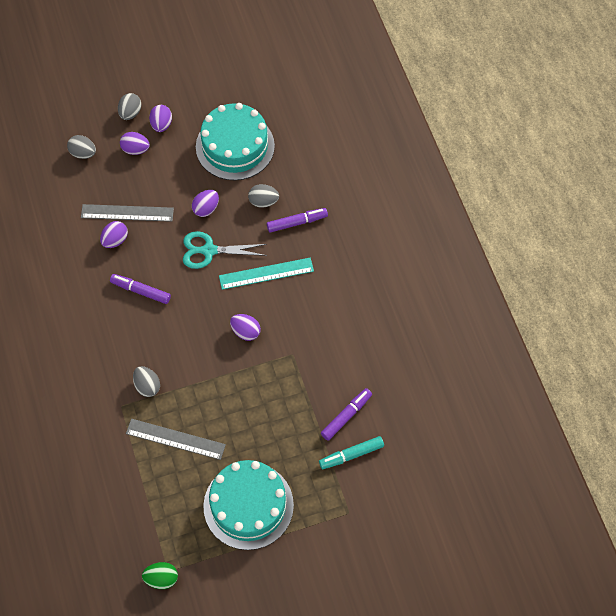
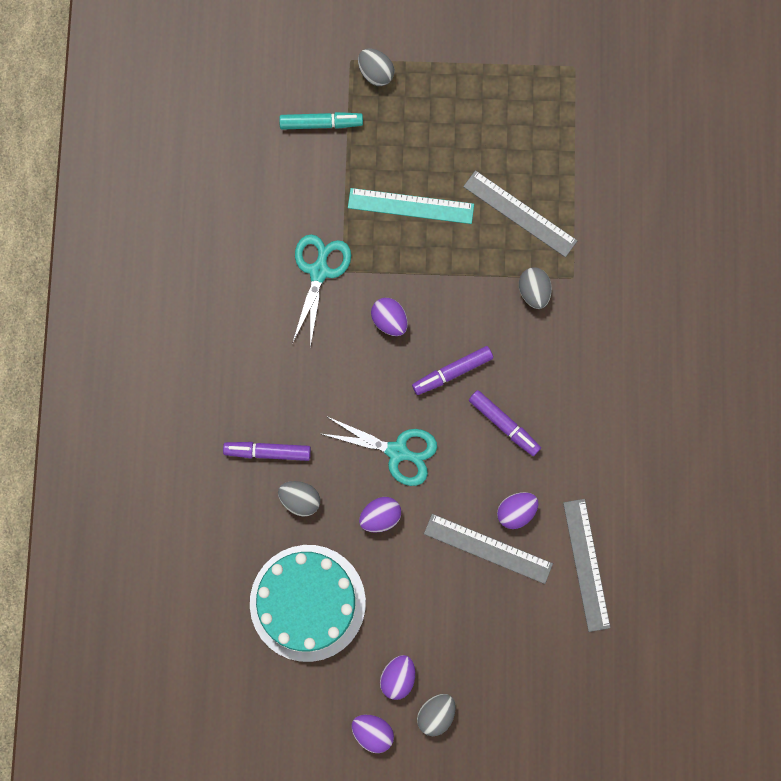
camera: 160 degrees left, 15 degrees up
(57, 224) = (586, 564): none -> grey ruler
(83, 153) = (522, 668): grey egg -> grey egg (376, 73)
(135, 149) = (447, 648): purple egg -> purple egg (372, 732)
(161, 579) = (584, 60): green egg -> none
(248, 505) = (461, 107): turquoise cake -> none
(266, 273) = (335, 392): turquoise ruler -> turquoise ruler (410, 206)
(309, 348) = (319, 271): none -> turquoise scissors
(346, 416) = (308, 171): purple marker -> purple marker (452, 372)

